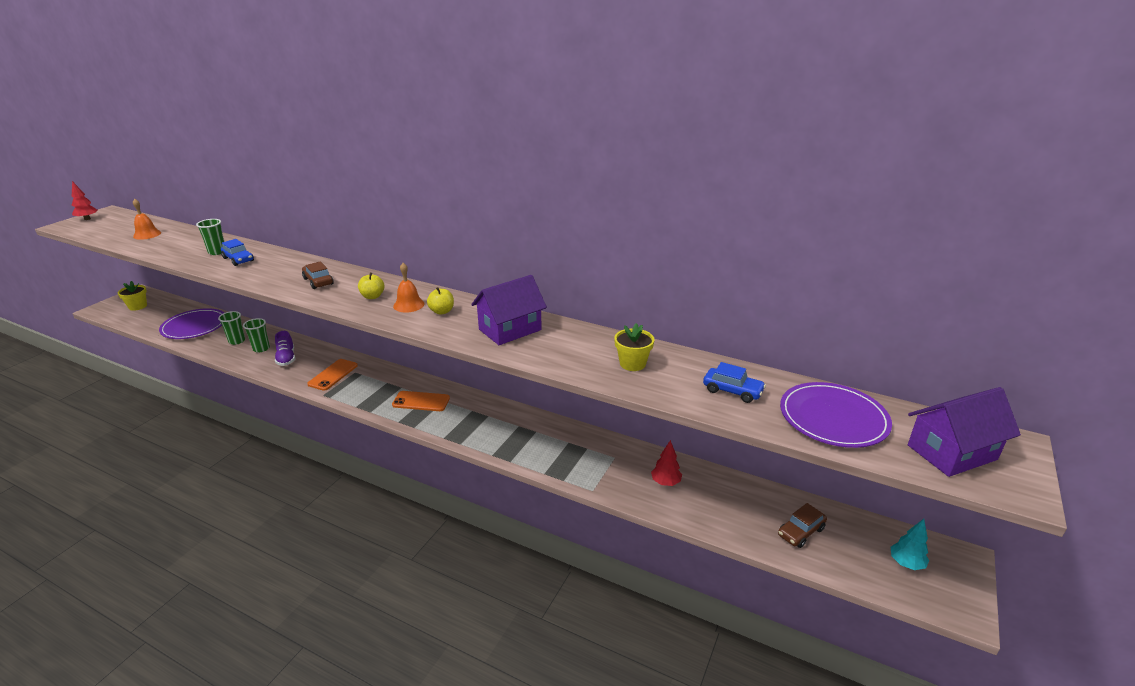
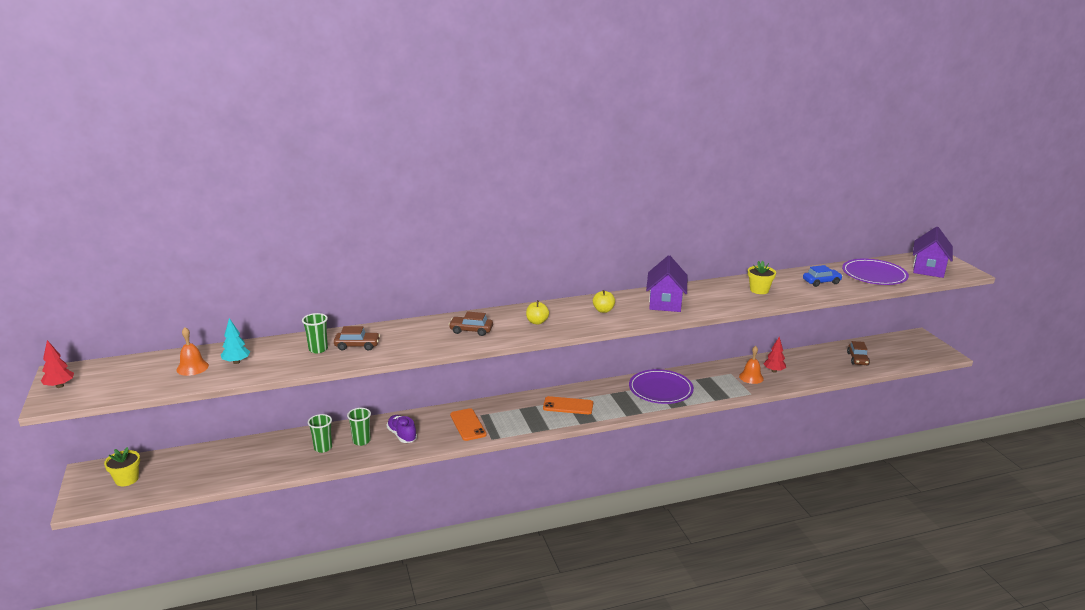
camera: 45 degrees left, 5 degrees down
(194, 326) = (246, 460): purple plate -> purple plate (660, 389)
(238, 259) = (357, 346): blue car -> brown car
(286, 358) = (402, 435): purple shoe -> purple shoe turned 150 degrees counterclockwise
(408, 305) = (573, 316): orange bell -> orange bell (751, 377)
(421, 401) = (568, 406): orange phone -> orange phone turned 45 degrees clockwise
(906, 563) = (907, 349): turquoise tree -> turquoise tree (236, 362)

